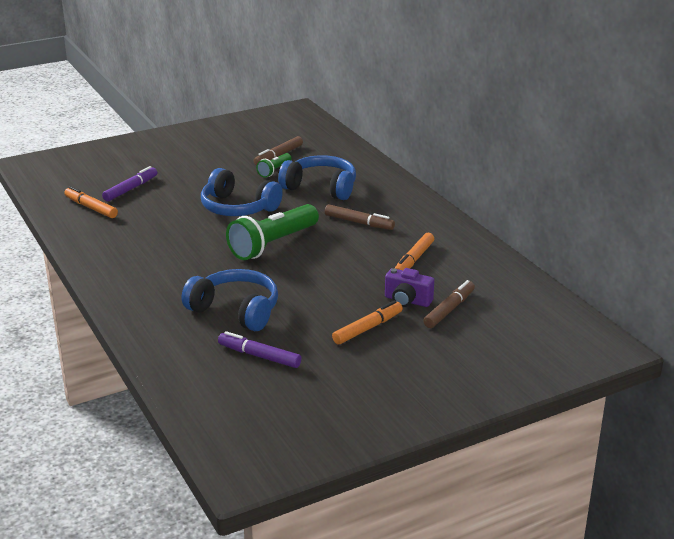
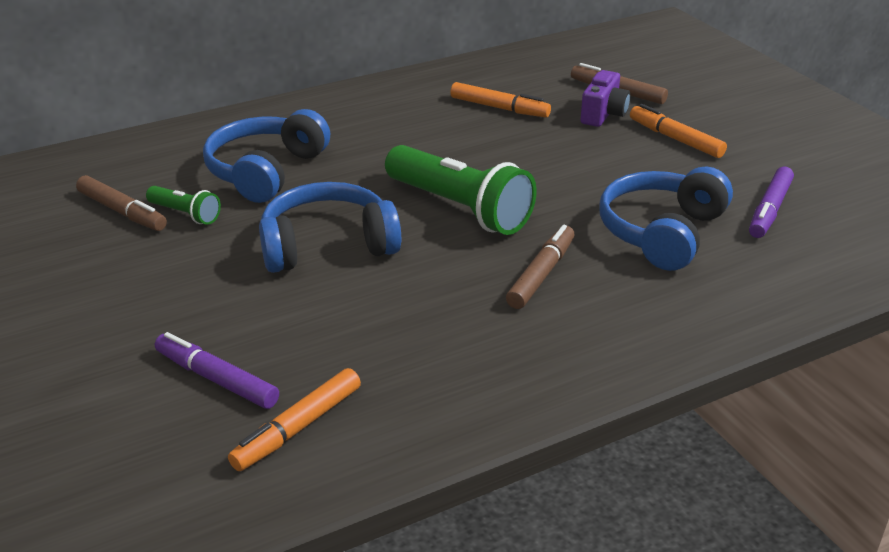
camera: 90 degrees left, 5 degrees up
(238, 208) = (327, 245): blue headphones -> blue headphones turned 135 degrees counterclockwise
(359, 222) = (392, 142): brown marker -> brown marker (541, 274)

